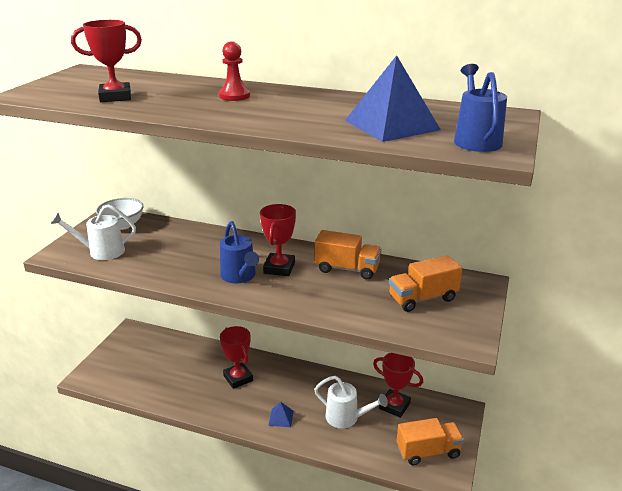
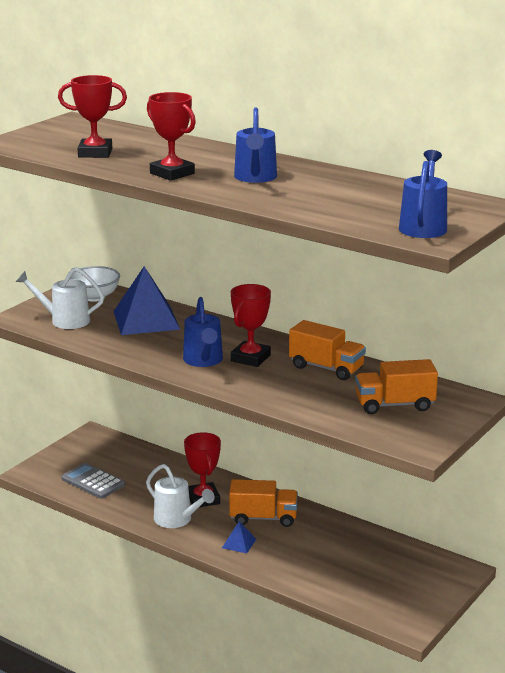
camera: 15 degrees right, 5 degrees down
(142, 377) = (93, 482): none -> grey calculator
(234, 96) = (215, 161): red pawn -> none
(282, 107) = (255, 178): none -> blue watering can
(346, 418) = (316, 555): white watering can -> white watering can (177, 520)
(392, 125) = (353, 205): blue pyramid -> blue pyramid (146, 320)
(394, 406) = (379, 553): red trophy -> red trophy (172, 173)
(428, 451) = (398, 600): orange truck -> orange truck (263, 518)

